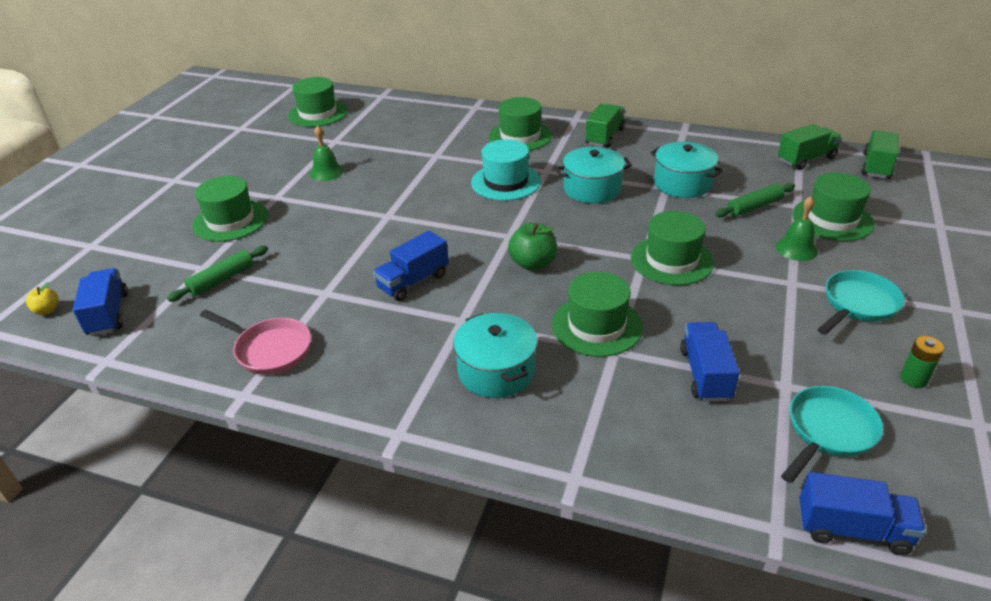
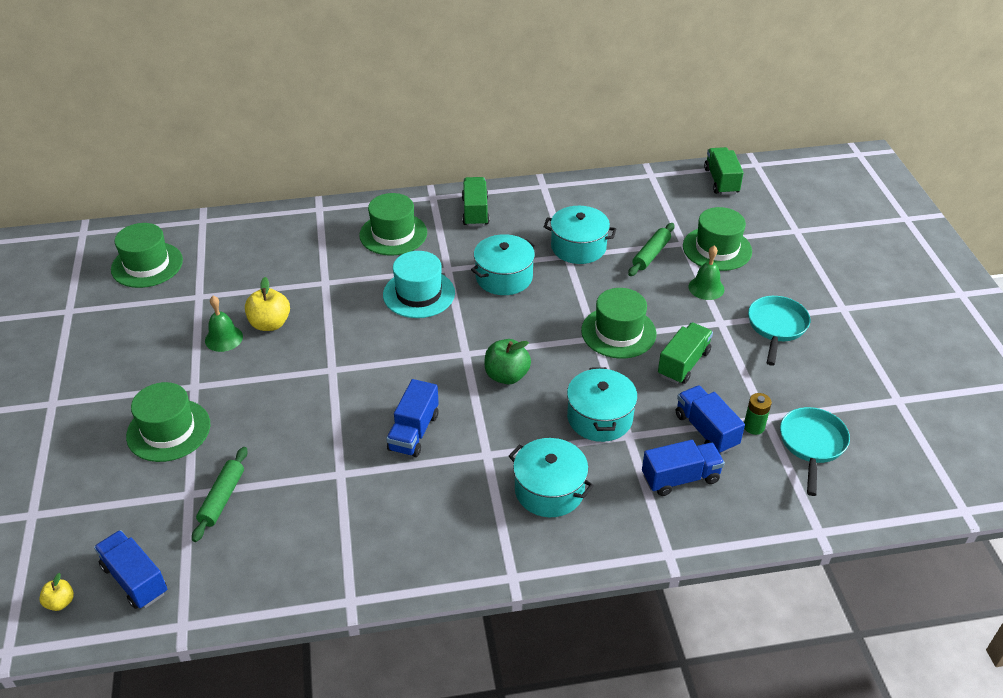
camera: 30 degrees left, 5 degrees up
(269, 350) = (336, 550): pink pan -> none
(369, 172) = (270, 324): none -> yellow apple
(596, 326) = (599, 418): green hat -> turquoise pot
(806, 159) = (663, 189): green truck -> green truck (683, 364)
(852, 529) = (862, 512): blue truck -> blue truck (680, 478)
(913, 379) = (843, 379): green battery -> green battery (754, 427)

